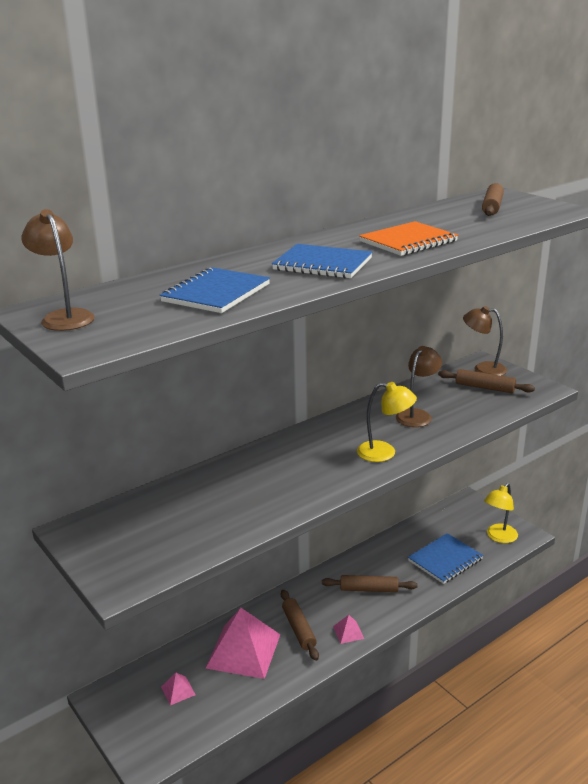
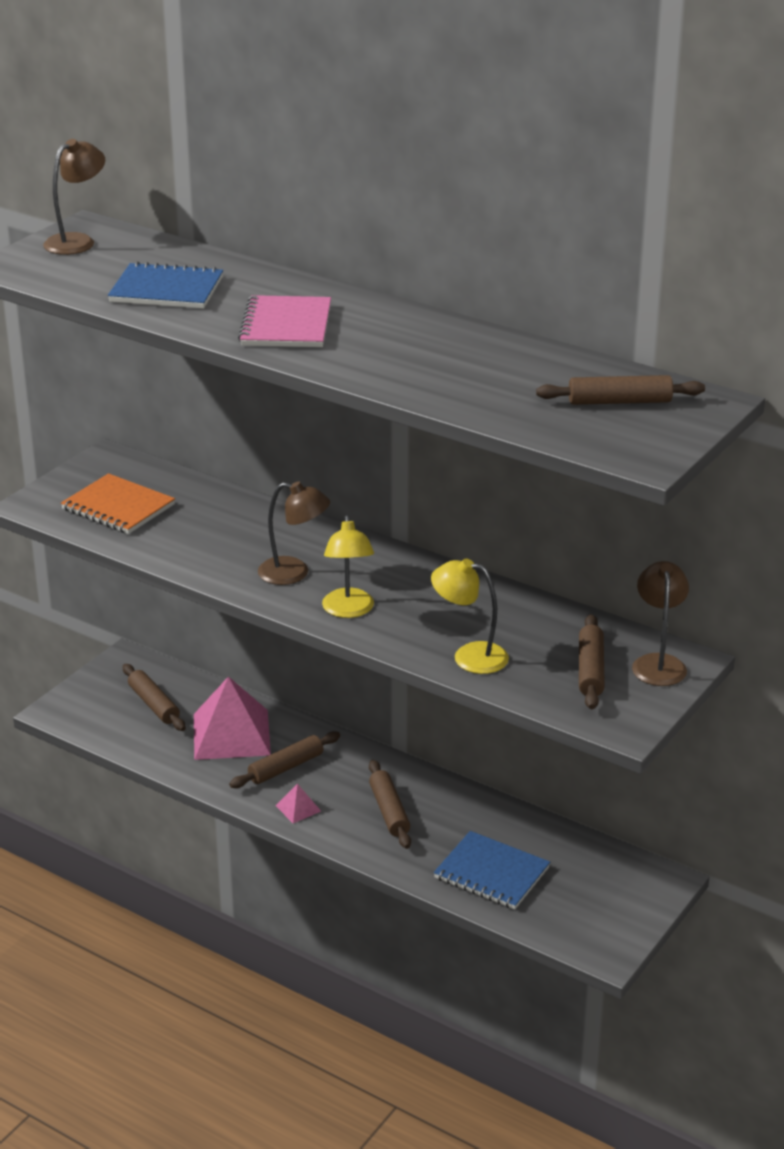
camera: 70 degrees right, 5 degrees up
(178, 690) = (154, 704): pink pyramid -> brown rolling pin
(322, 264) = (286, 325): blue notebook -> pink notebook
(408, 241) = (404, 361): orange notebook -> orange notebook (118, 507)
(417, 415) = (466, 622): brown lamp -> brown lamp (294, 573)
(499, 537) = (581, 923): yellow lamp -> yellow lamp (469, 656)

